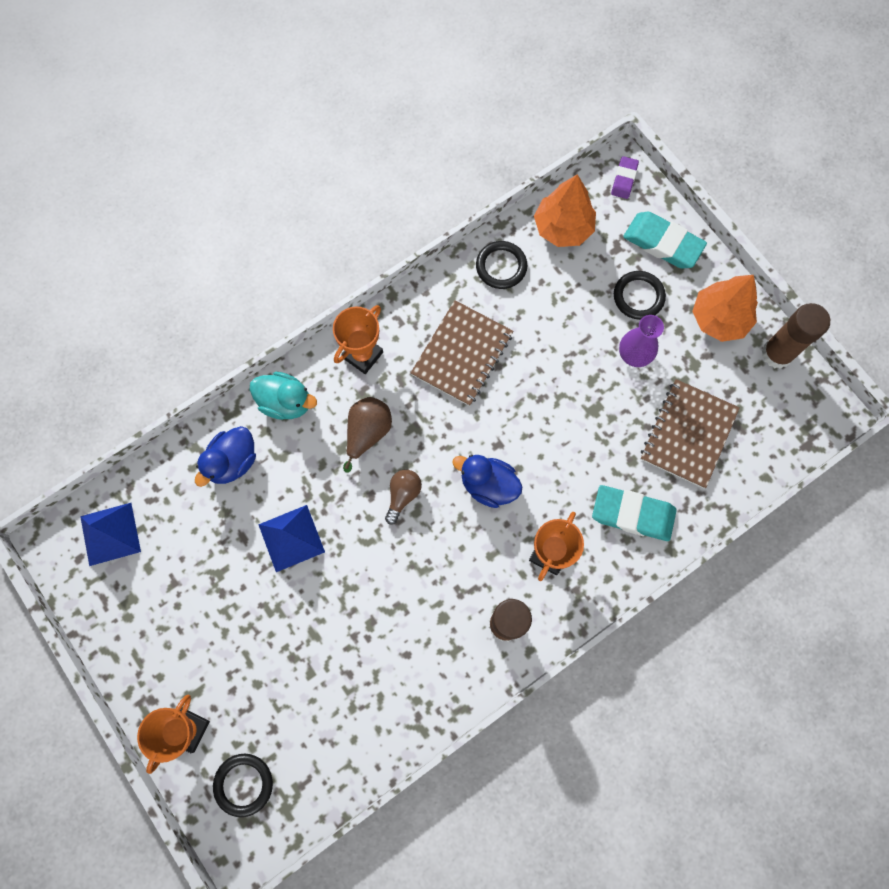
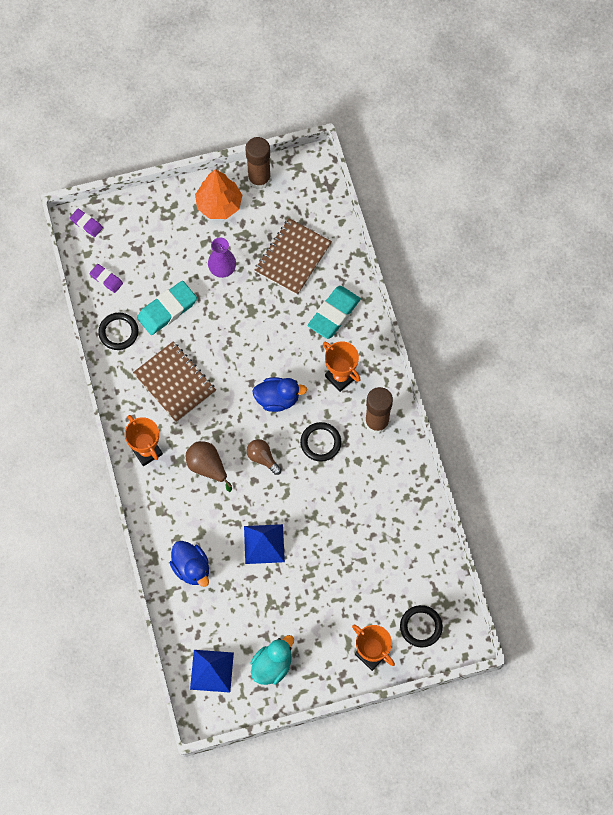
camera: 70 degrees left, 5 degrees down
(286, 402) = (161, 516): turquoise duck -> turquoise duck (272, 665)
(488, 485) = (277, 399): blue duck -> blue duck turned 135 degrees counterclockwise
(563, 228) = (106, 279): orange tree -> purple eraser
(638, 296) = (181, 250): black ring -> black ring (320, 442)
(662, 243) = (147, 218): turquoise eraser -> turquoise eraser (167, 310)
(688, 434) = (293, 257): brown notebook -> brown notebook turned 75 degrees clockwise

